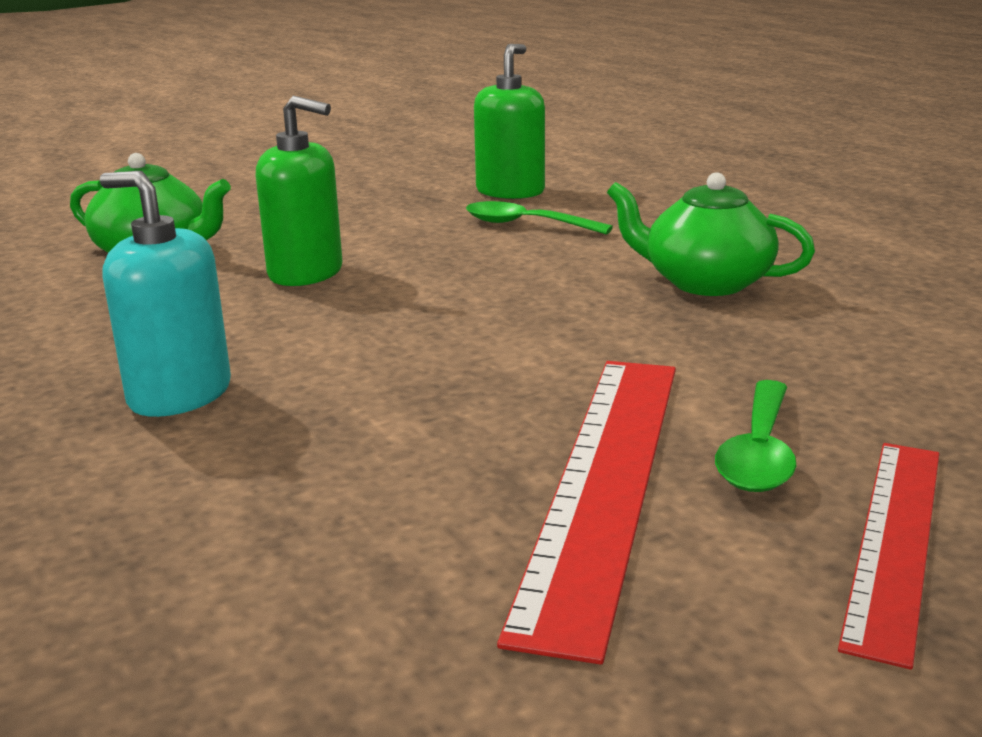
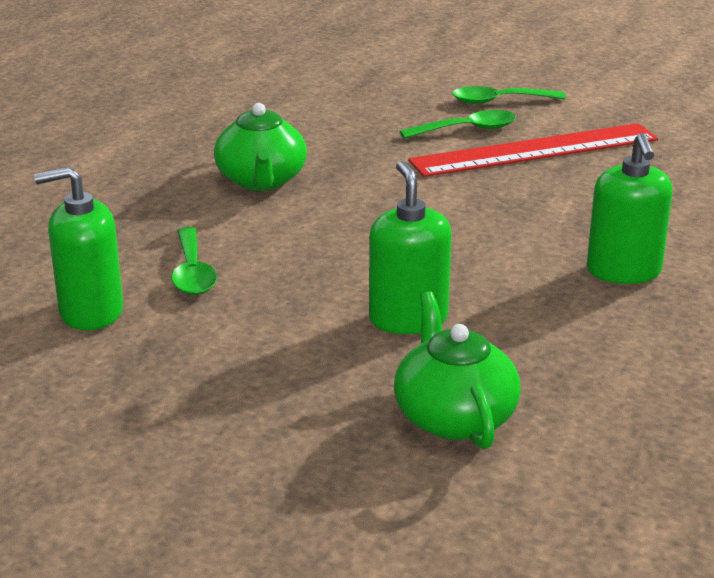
camera: 125 degrees left, 5 degrees up
(179, 395) = (624, 271): turquoise soap dispenser -> green soap dispenser
(894, 540) = (499, 101): red ruler -> green spoon

